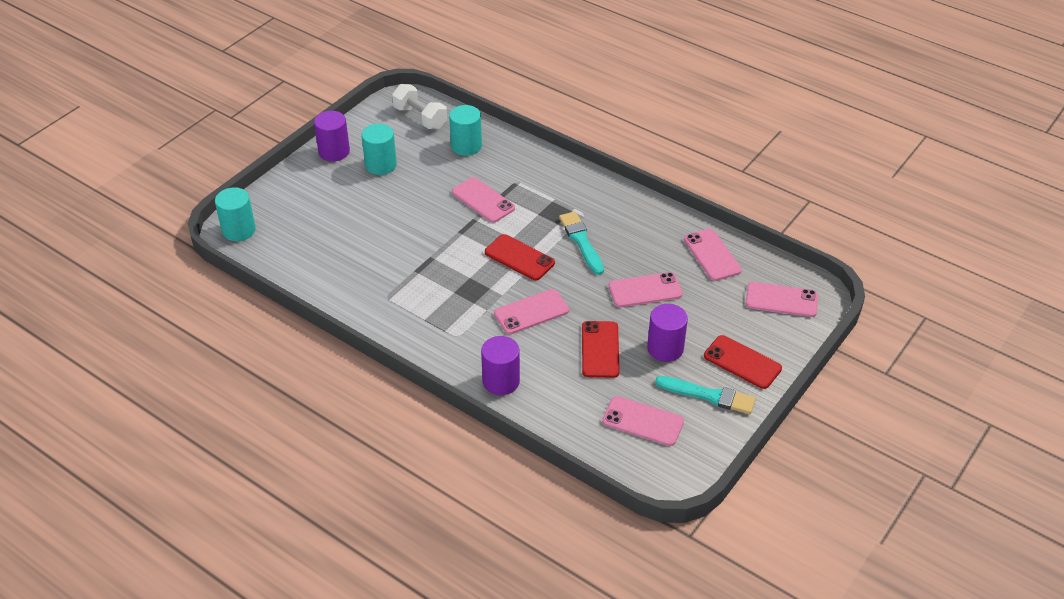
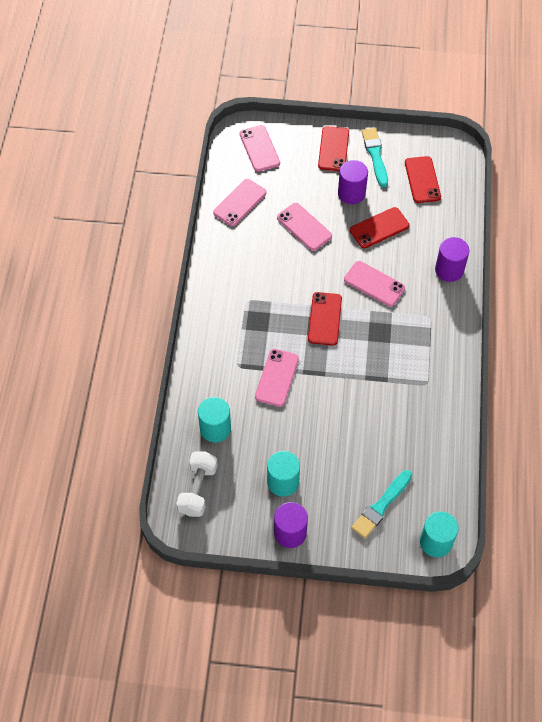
camera: 120 degrees left, 15 degrees up
(581, 242) = (280, 287): turquoise brush -> turquoise brush (381, 505)
(643, 421) = (422, 180): pink phone -> red phone

